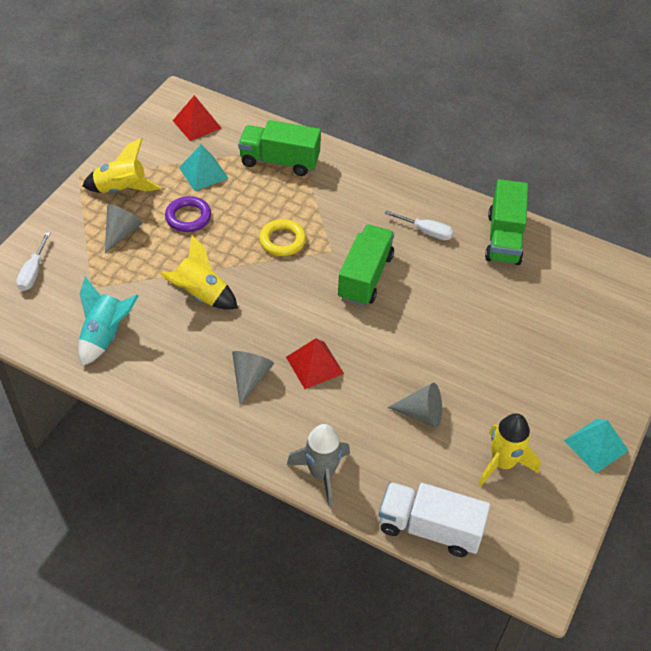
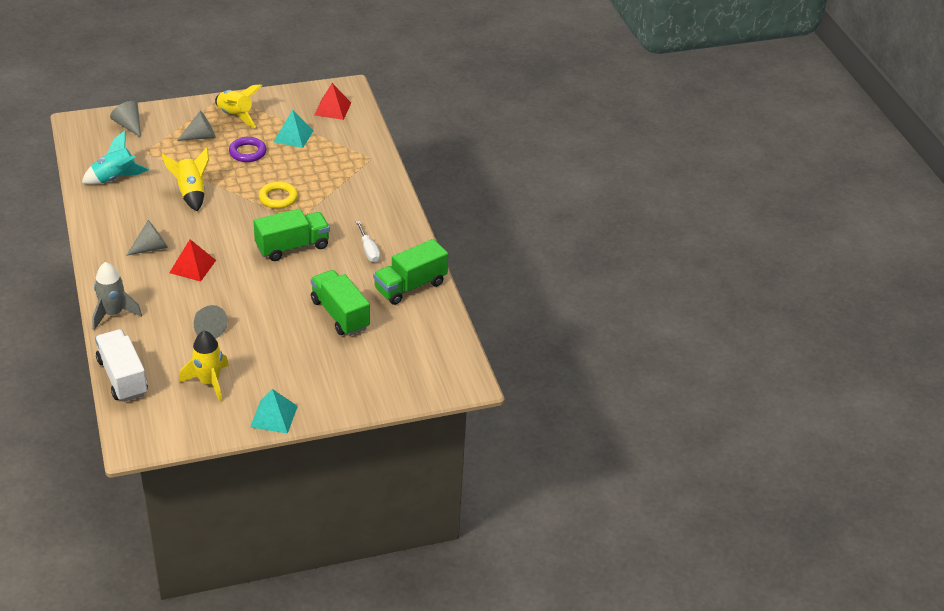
camera: 45 degrees right, 10 degrees down
(33, 272) = (129, 126): white screwdriver -> grey cone
(279, 161) = (347, 158): green truck -> green truck (340, 314)

